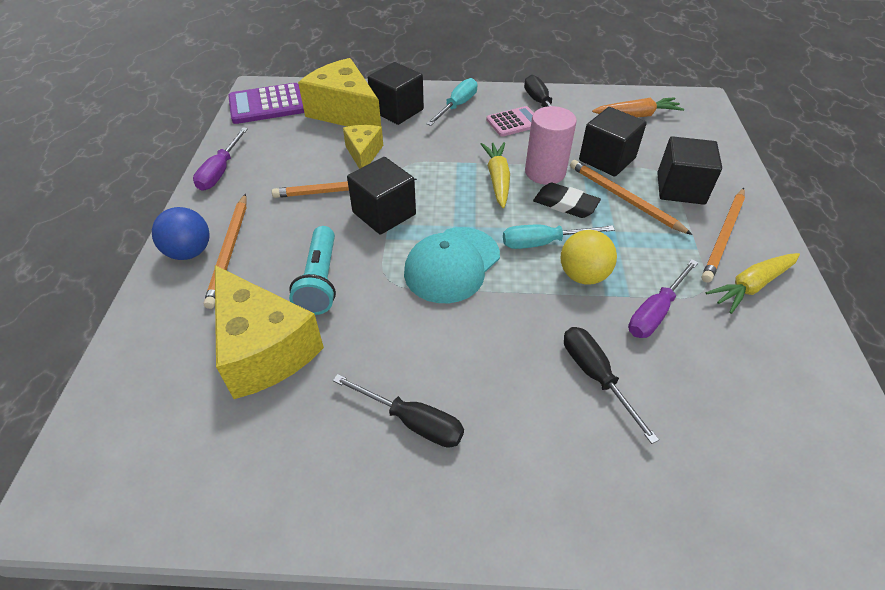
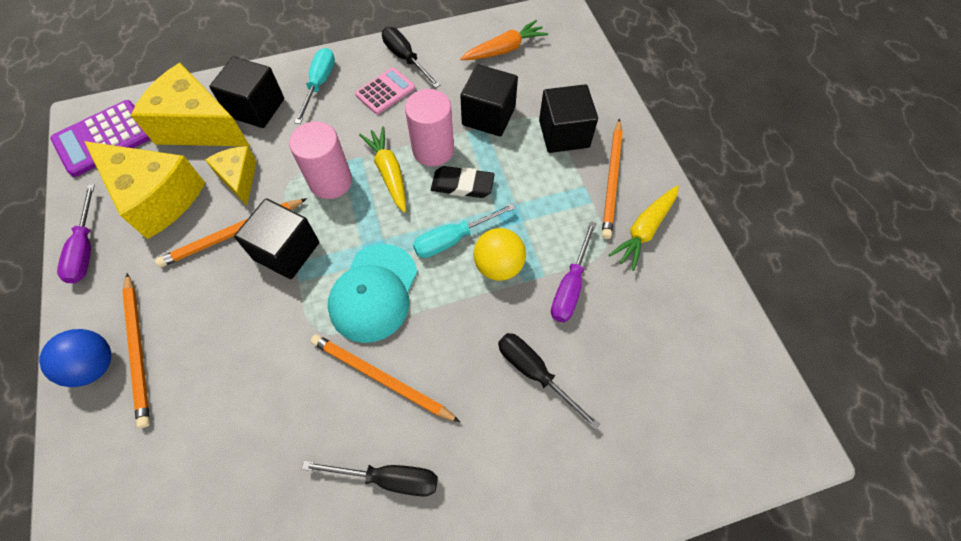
camera: 20 degrees left, 15 degrees up
(264, 349) = (221, 453): yellow cheese -> yellow cheese (157, 197)
(320, 281) = (248, 355): turquoise flashlight -> none
(442, 174) = (331, 181): none -> pink cylinder
(623, 198) = (515, 161): orange pencil -> orange pencil (381, 378)

